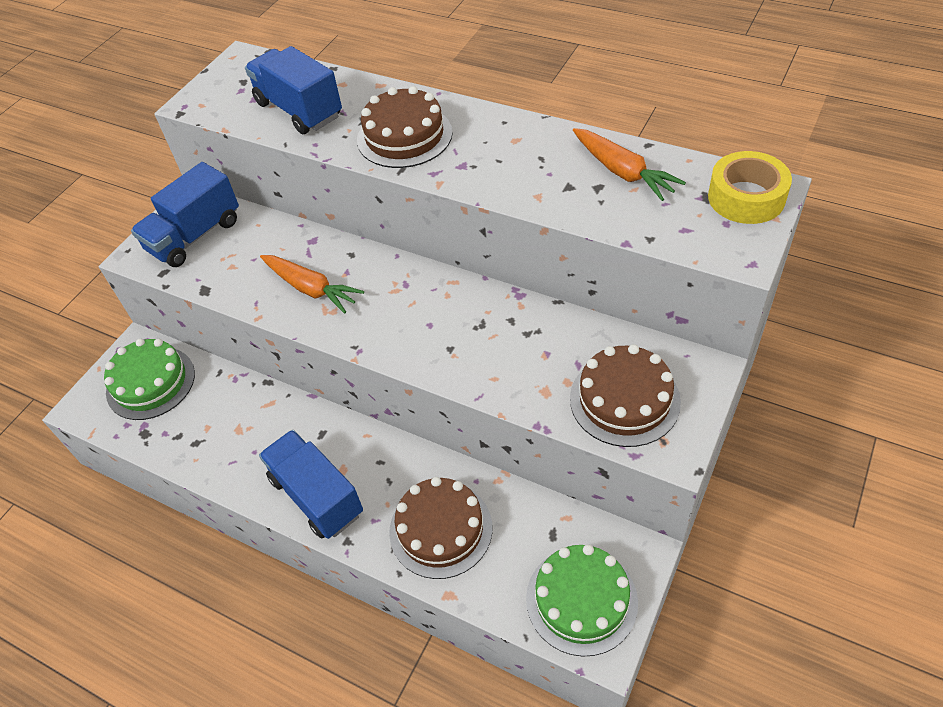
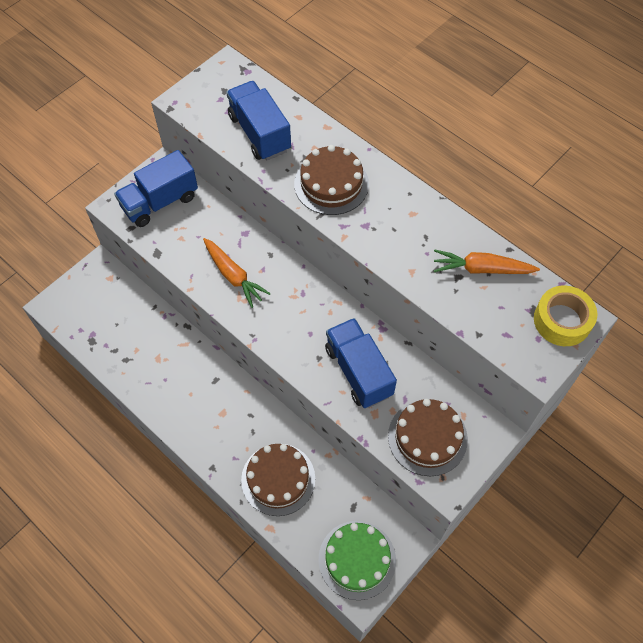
camera: 10 degrees right, 10 degrees up
(150, 383) = (104, 300): green cake -> none
(317, 496) = (200, 427): blue truck -> blue truck (358, 371)
(623, 172) = (481, 269): orange carrot -> orange carrot turned 120 degrees clockwise

